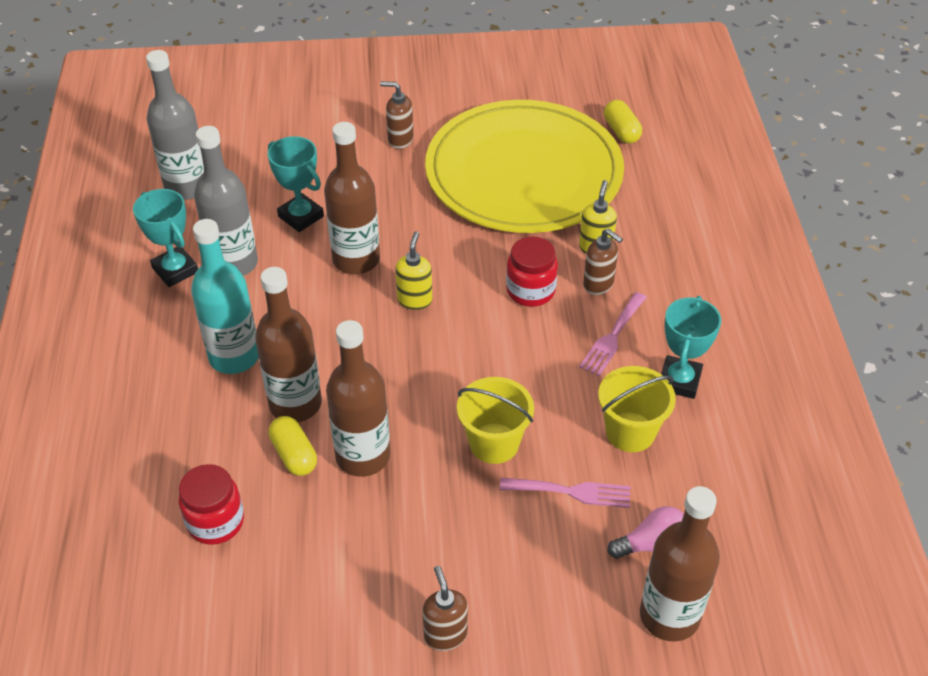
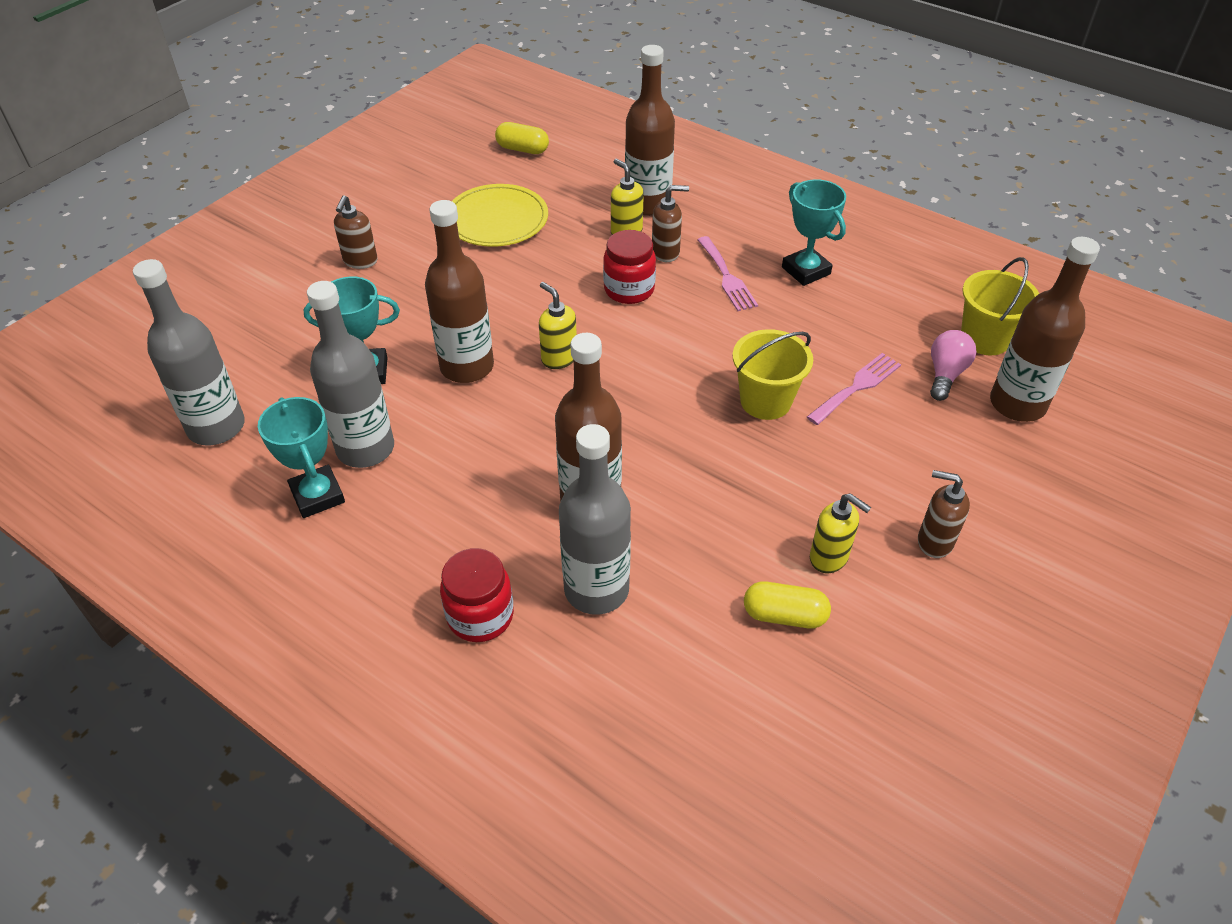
camera: 50 degrees left, 0 degrees up
(175, 270) = (317, 496): turquoise trophy -> turquoise trophy turned 60 degrees clockwise
(215, 522) = (672, 634): red jar -> red jar (480, 616)
(220, 457) = (596, 589): none -> grey bottle
(234, 356) = (484, 512): turquoise bottle -> none
(294, 455) = (649, 534): yellow capsule -> yellow capsule (784, 615)
(363, 456) = (698, 488): brown bottle -> brown bottle (648, 204)
(366, 574) = (829, 558): none -> yellow soap dispenser
(400, 139) = (360, 261): brown soap dispenser -> brown soap dispenser turned 45 degrees counterclockwise
(523, 172) = (497, 219): yellow plate -> yellow plate, size x0.50
(630, 432) = (829, 323): yellow bucket -> yellow bucket (985, 339)

